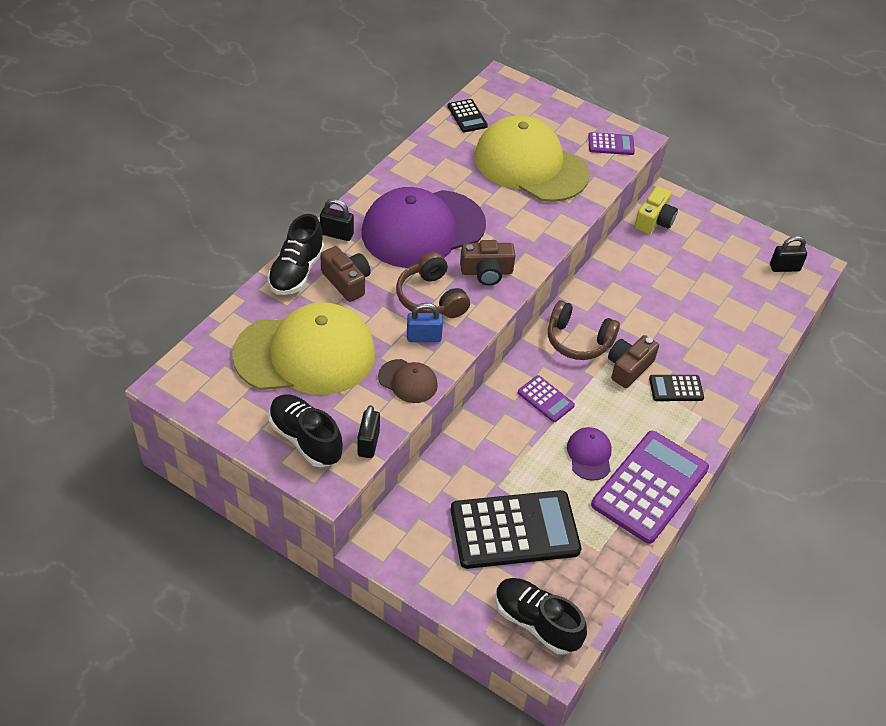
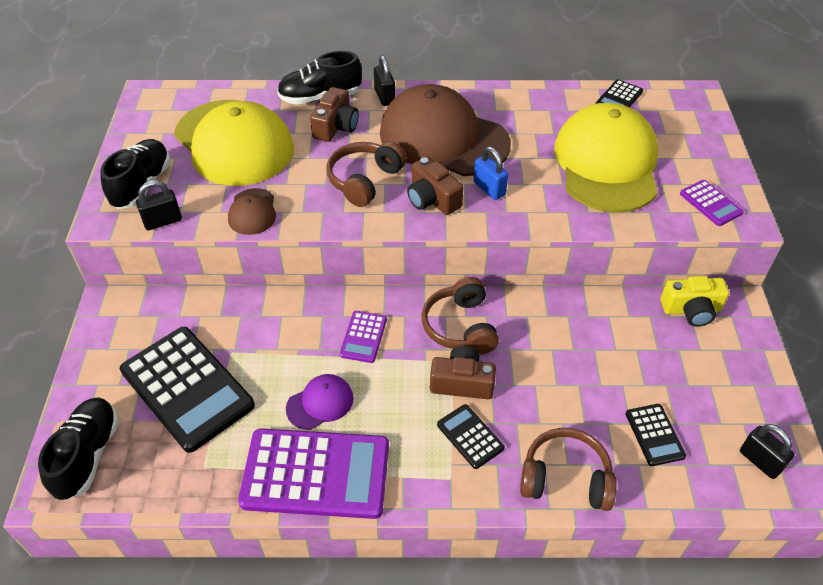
camera: 60 degrees right, 0 degrees up
(423, 229) = (443, 138): purple cap -> brown cap
(424, 337) = (313, 197): blue padlock -> blue padlock (489, 189)
(736, 300) = (654, 435): none -> black calculator
(739, 361) = (565, 478): none -> brown headphones

